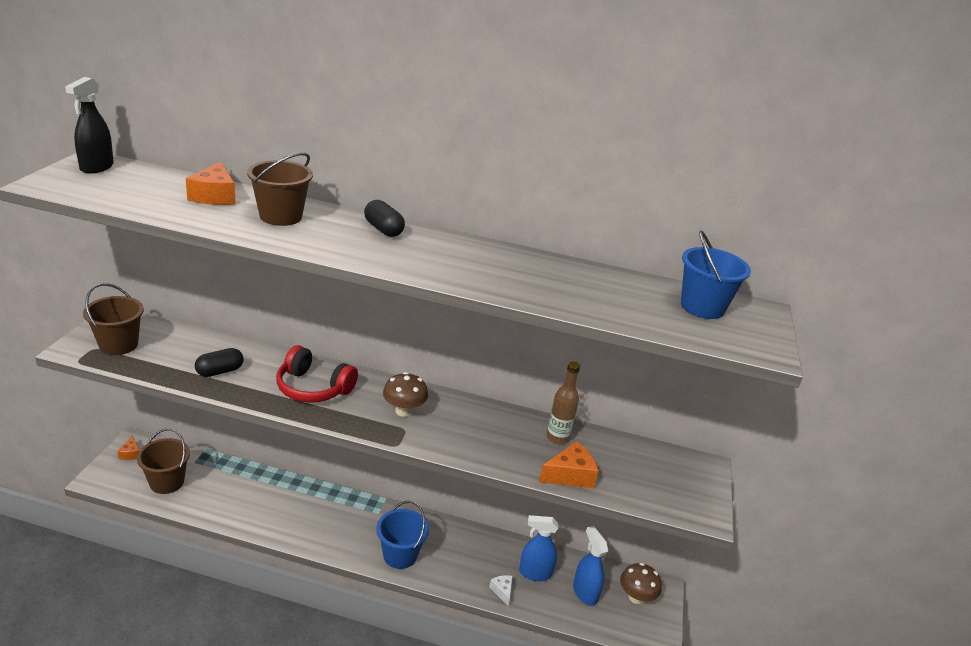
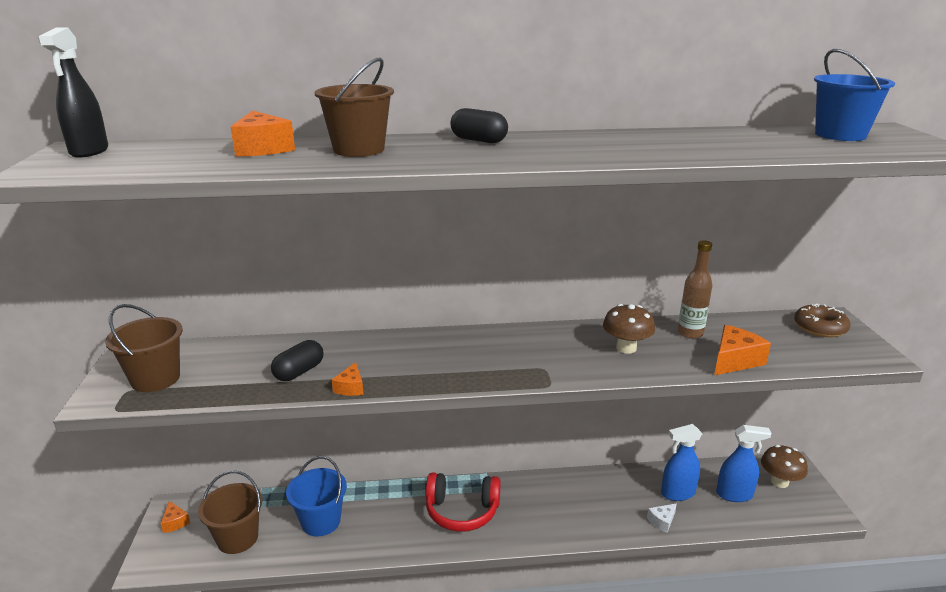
camera: 15 degrees left, 5 degrees down
(246, 397) = (350, 387): none -> orange cheese
(313, 388) = (416, 359): red headphones -> red headphones (462, 511)
(400, 555) = (540, 523): blue bucket -> blue bucket (321, 521)
(404, 411) = (527, 352): brown mushroom -> brown mushroom (626, 348)
(502, 591) = (662, 521): white cheese -> white cheese turned 90 degrees counterclockwise
(585, 593) = (734, 494): blue spray bottle -> blue spray bottle turned 135 degrees clockwise
(682, 471) = (820, 327): none -> brown donut

